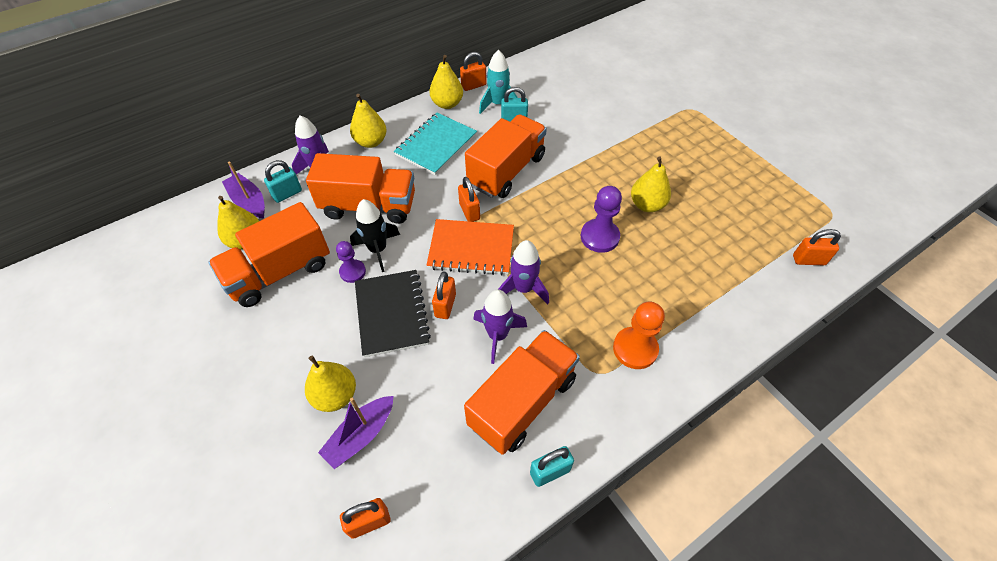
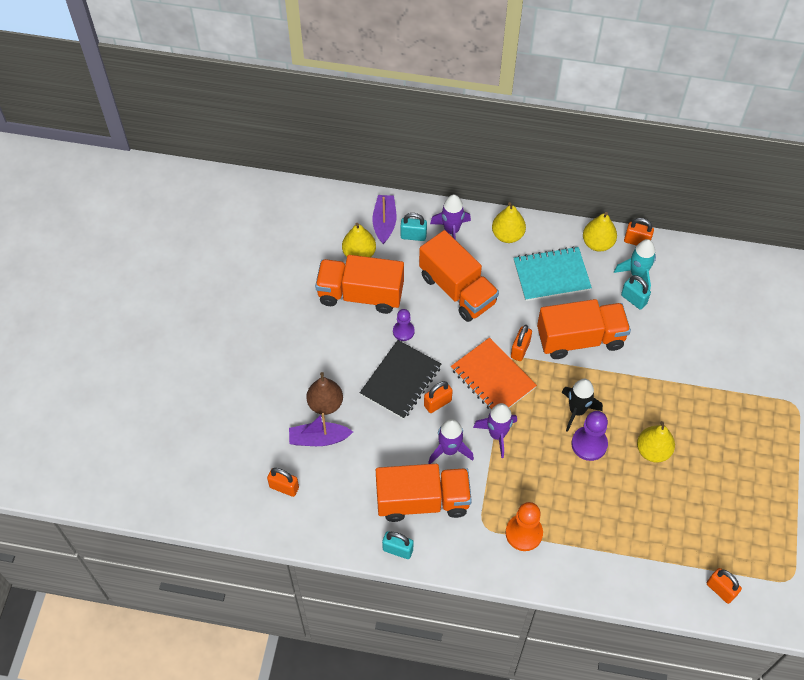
camera: 45 degrees right, 5 degrees up
(335, 395) = (325, 404): yellow pear -> brown pear
(378, 250) = (433, 328): black rocket -> black rocket (577, 411)

